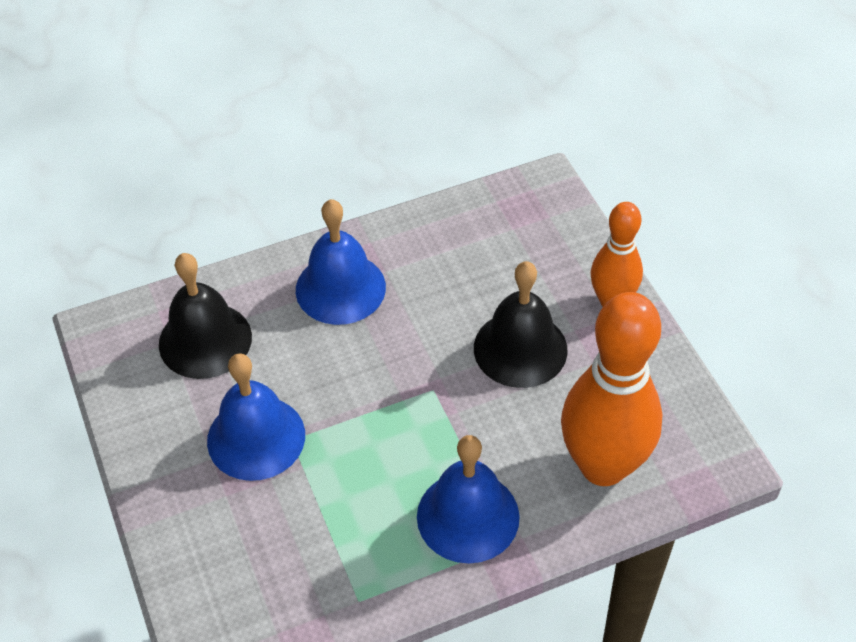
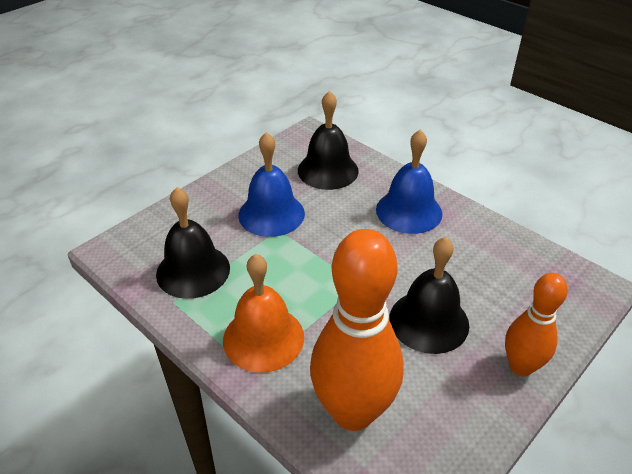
camera: 65 degrees right, 10 degrees down
(315, 562) = (193, 271): none -> black bell
(468, 516) = (263, 338): blue bell -> orange bell

